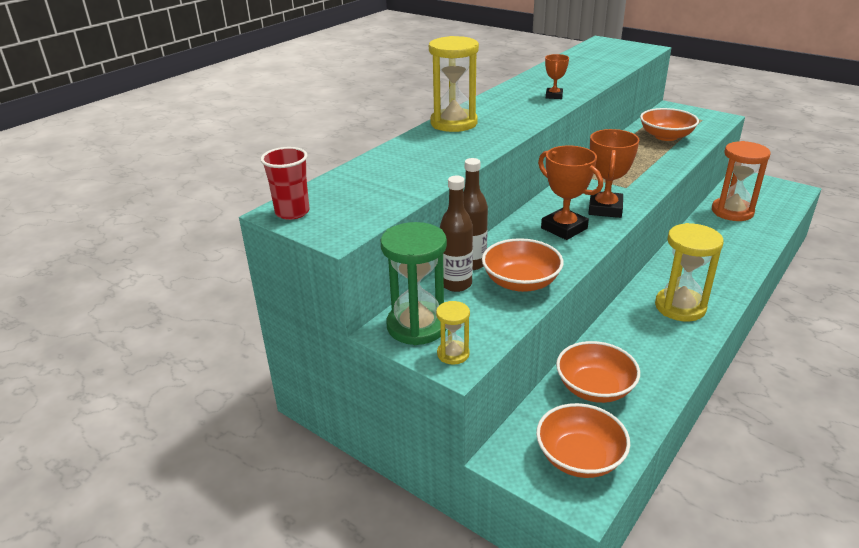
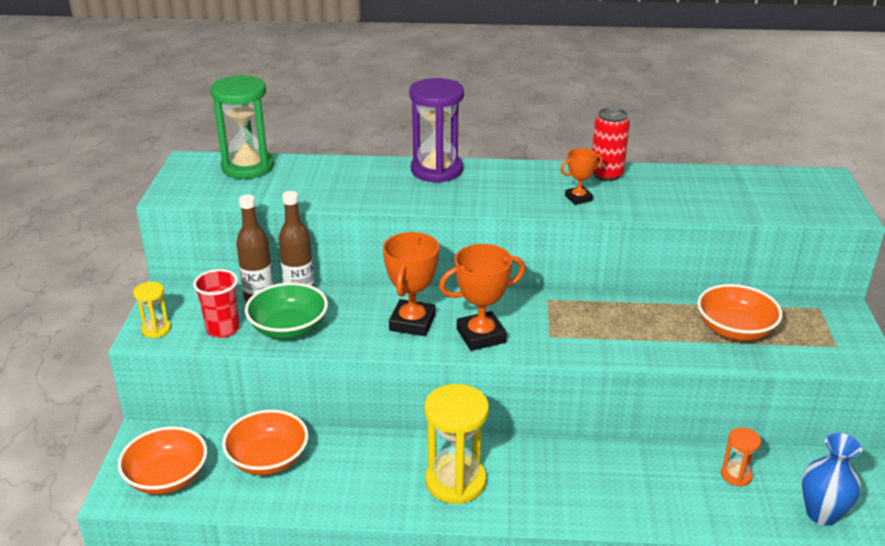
camera: 55 degrees right, 0 degrees up
(292, 212) = (192, 165): red cup -> red cup (223, 329)
(417, 326) = (183, 300): green hourglass -> green hourglass (248, 167)
(454, 123) = (436, 170): yellow hourglass -> purple hourglass
(521, 282) = (288, 328): orange bowl -> green bowl
(531, 81) = (606, 174): none -> red can
(732, 212) = (736, 475): orange hourglass -> orange hourglass, size x0.50
(778, 201) = (821, 514): none -> blue vase

